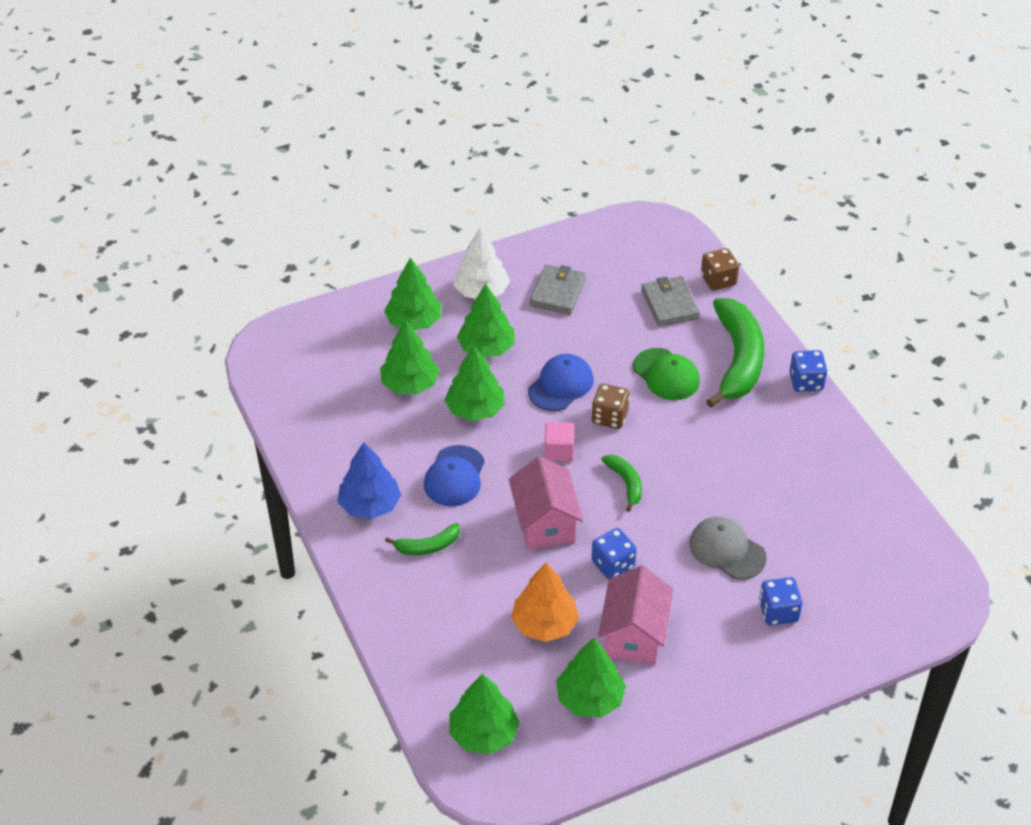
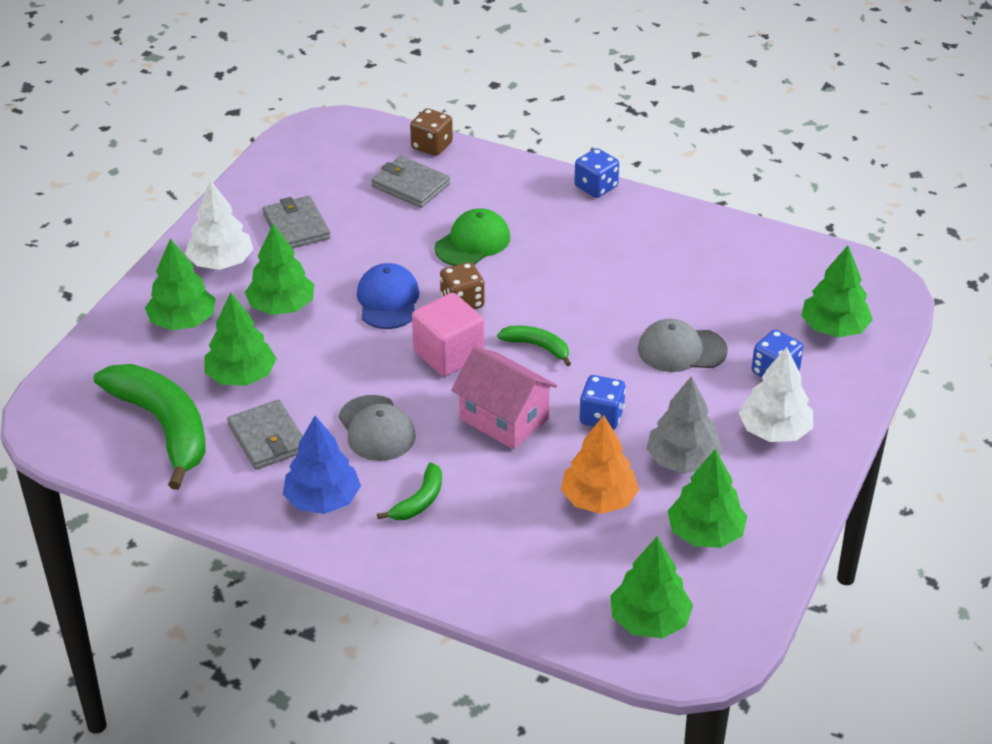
camera: 40 degrees left, 5 degrees down
(381, 439) = (267, 438): none -> grey wallet
(454, 476) = (376, 429): blue cap -> grey cap
(475, 409) = (331, 363): green tree -> green tree (834, 328)
(559, 451) = (448, 354): pink cube -> pink cube, size x1.60
(634, 634) = (683, 460): pink house -> grey tree
(666, 375) = (473, 242): green cap -> green cap turned 60 degrees counterclockwise
(726, 656) = (774, 431): none -> white tree
(738, 360) = (520, 199): green banana -> green banana (163, 426)

